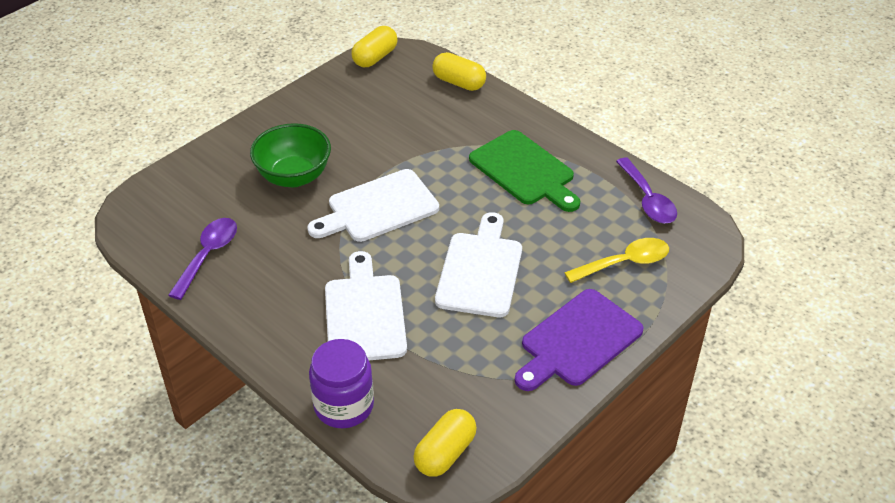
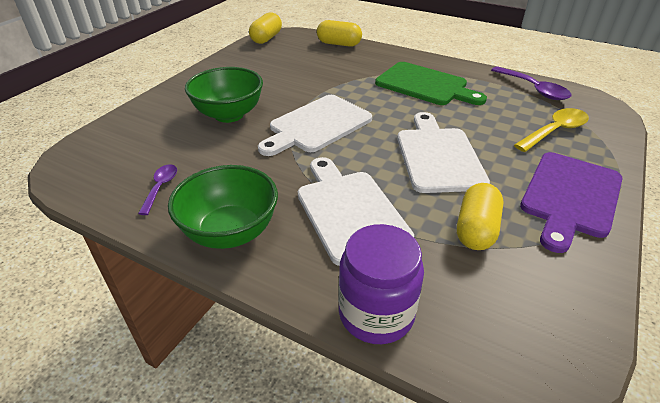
camera: 15 degrees left, 5 degrees down
(208, 255) = (161, 187): purple spoon -> purple spoon, size x0.61
(255, 313) = (230, 232): none -> green bowl
(445, 453) = (529, 345): yellow capsule -> yellow capsule (476, 229)

